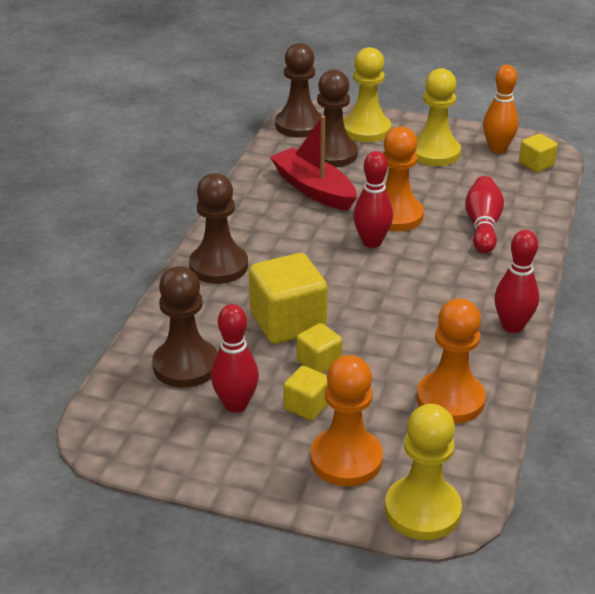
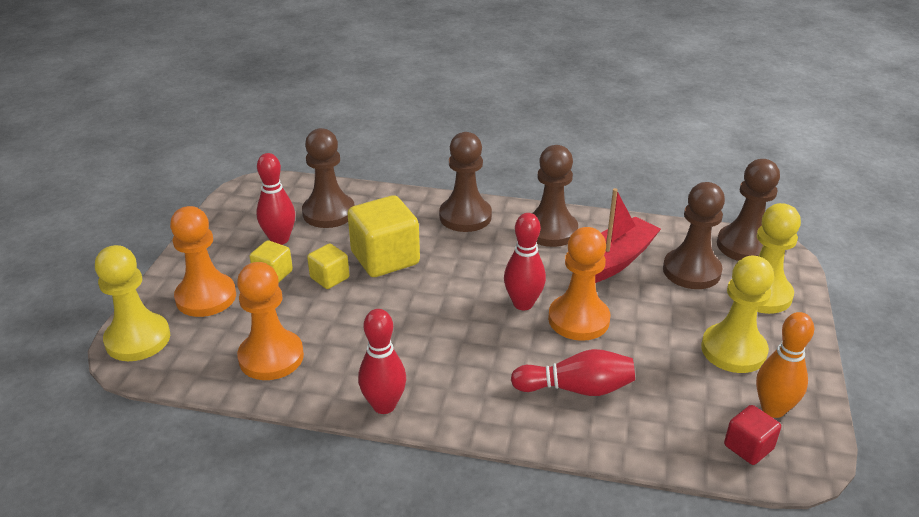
camera: 85 degrees right, 0 degrees up
(256, 217) = (550, 231): none -> brown pawn
(536, 164) = (748, 447): yellow cube -> red cube

